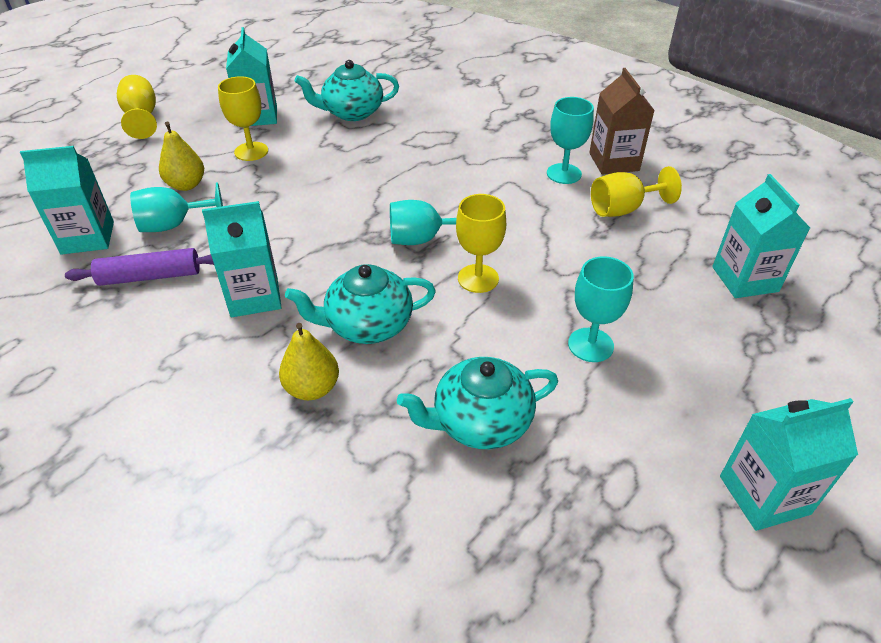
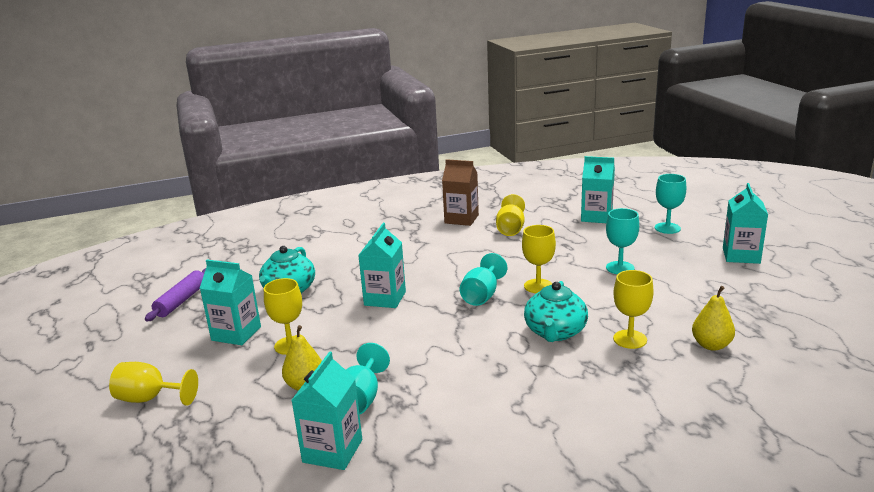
camera: 60 degrees left, 20 degrees down
(150, 276) = (424, 419): purple rolling pin -> purple rolling pin (181, 301)
(254, 296) = (490, 372): turquoise carton -> turquoise carton (385, 298)
(312, 388) = (602, 363): yellow pear -> yellow pear (711, 345)
(386, 402) = (630, 339): none -> yellow goblet
(480, 422) = (661, 313): turquoise teapot -> none
(564, 174) = (458, 236): turquoise goblet -> turquoise goblet (667, 228)

